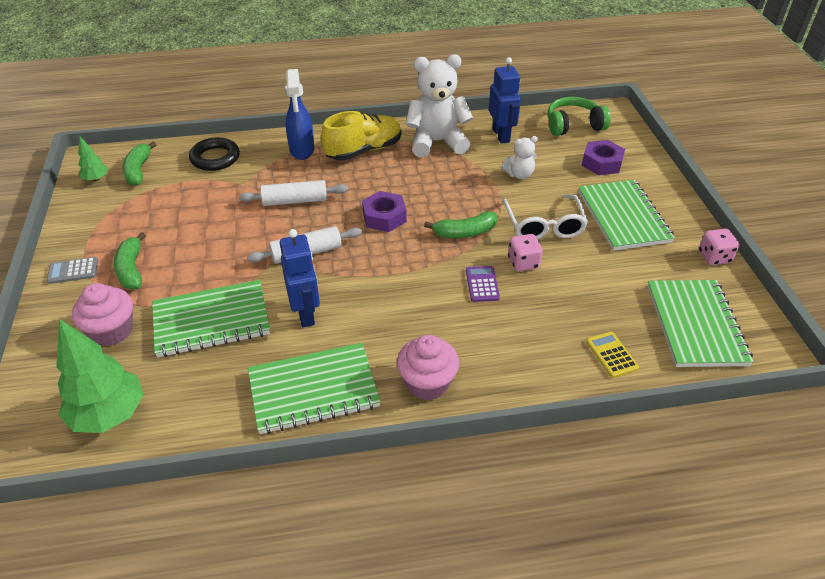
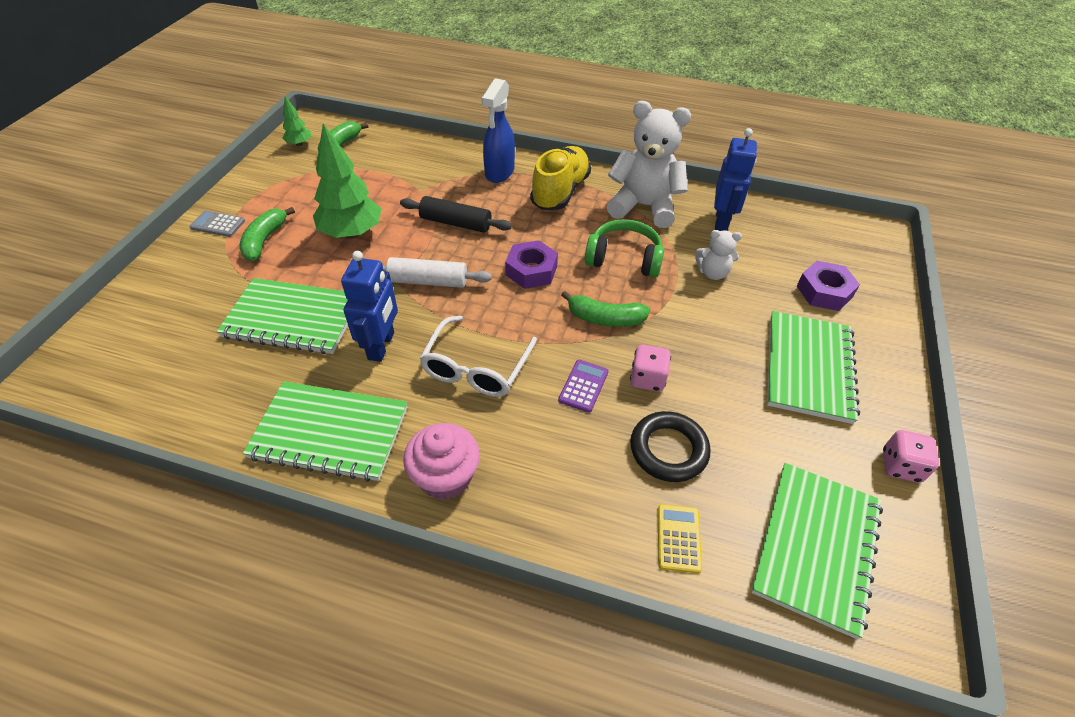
camera: 25 degrees right, 5 degrees up
(109, 415) = (142, 377): green tree -> green tree (352, 233)
(112, 331) = (205, 294): pink cupcake -> none
(215, 158) = (414, 156): black ring -> black ring (668, 450)
(295, 201) = (455, 223): white rolling pin -> black rolling pin
(364, 150) = (560, 192): yellow shoe -> yellow shoe turned 60 degrees counterclockwise
(544, 225) = (701, 343): white glasses -> white glasses (476, 367)
(573, 125) = (817, 235): green headphones -> green headphones (624, 259)

